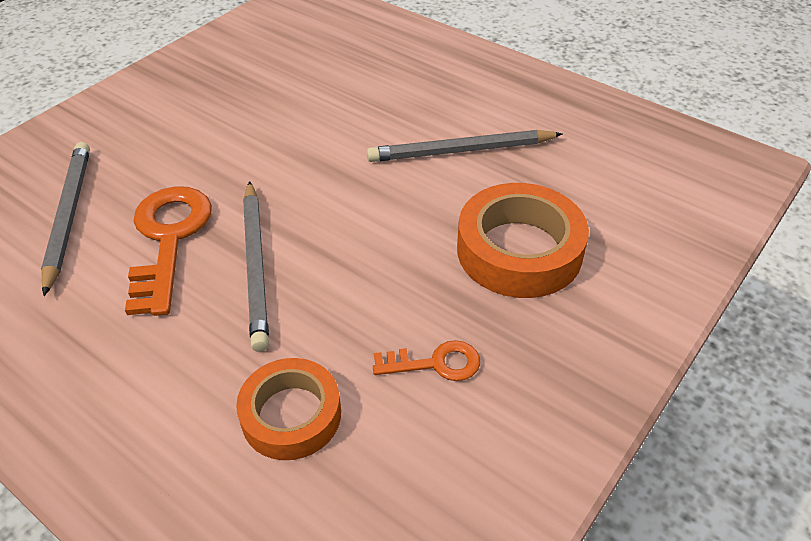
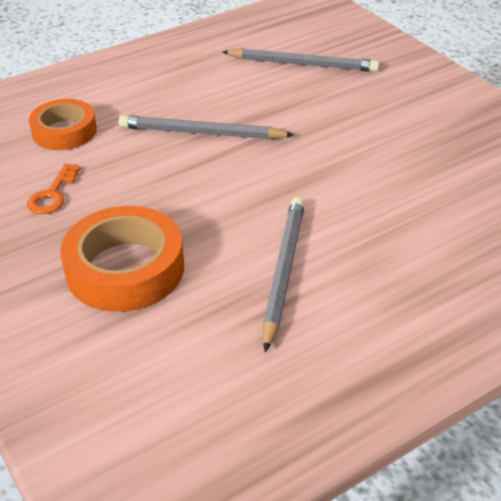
camera: 110 degrees right, 5 degrees down
(168, 239) = (253, 100): orange key -> none

